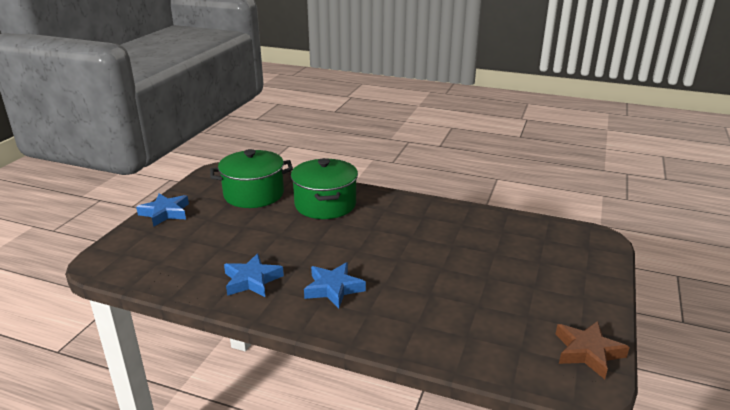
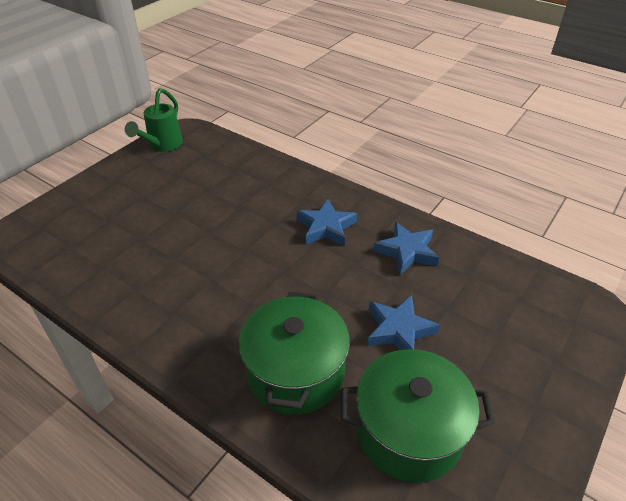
camera: 165 degrees left, 15 degrees up
(165, 213) = (551, 407): blue star -> blue star (398, 330)
(588, 352) = (162, 146): brown star -> green watering can

